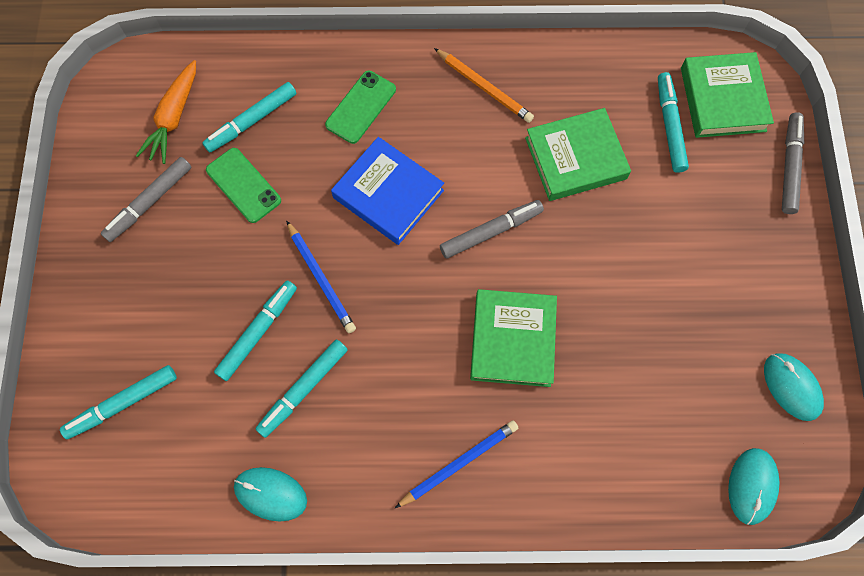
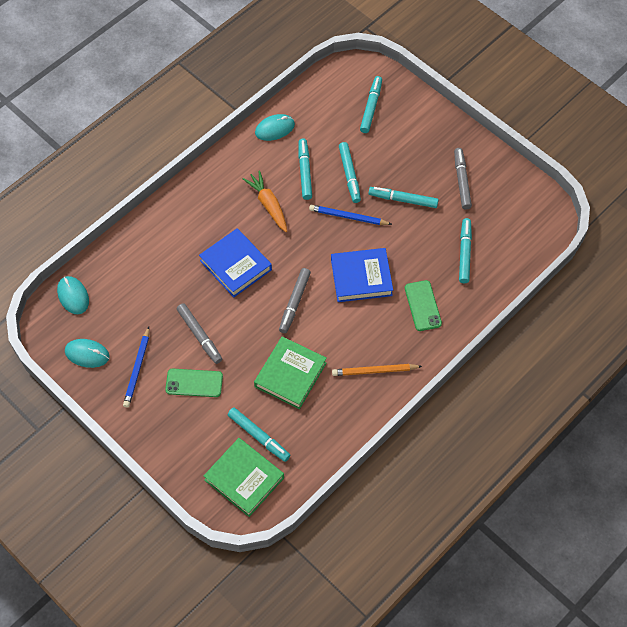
camera: 135 degrees right, 10 degrees down
(174, 117) = (501, 223): orange carrot -> orange carrot (268, 205)
(238, 241) = (403, 200): none -> turquoise marker
(243, 185) = (431, 223): green phone -> green phone (194, 383)
(459, 463) = (210, 200): blue pencil -> blue pencil (137, 369)
(512, 340) = (235, 265): green book -> blue book
(789, 166) = (175, 470): grey marker -> grey marker (199, 335)

